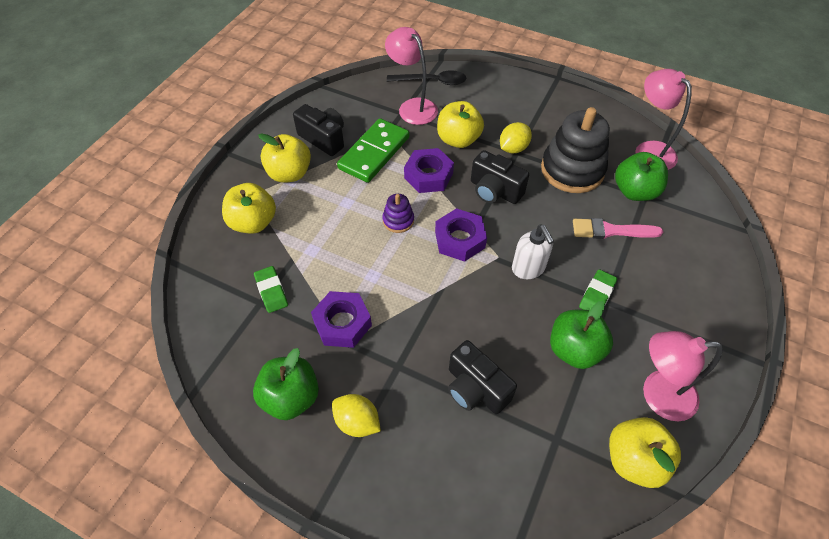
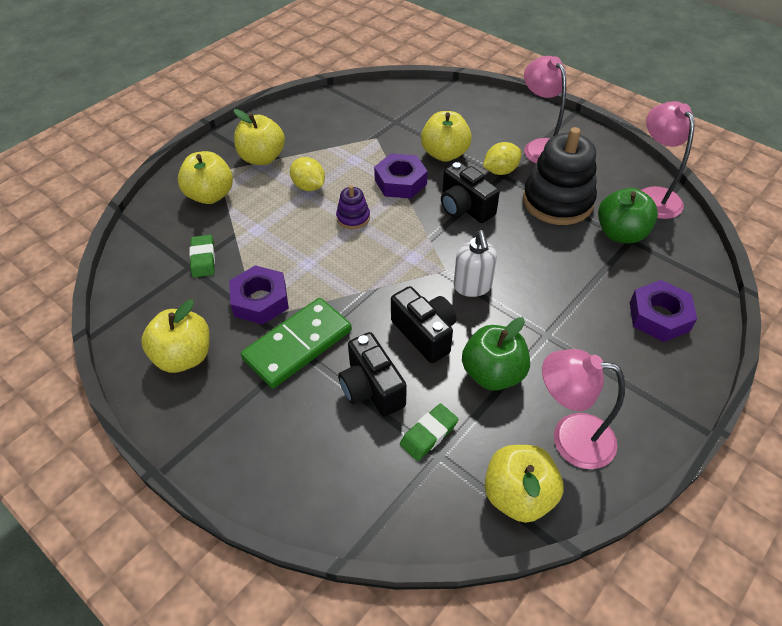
camera: 15 degrees right, 5 degrees down
(291, 397) = (184, 357): green apple -> yellow apple
(323, 139) = (307, 132): black camera -> black camera (425, 334)
(357, 422) = (239, 393): yellow lemon -> yellow lemon (309, 186)
(374, 153) = (353, 153): green domino -> green domino (298, 345)
(412, 107) = (409, 117): pink lamp -> pink lamp (540, 147)
(432, 81) = (438, 97): black spoon -> none
(459, 239) = (410, 246): purple nut -> purple nut (659, 316)
(597, 294) = (538, 325): green eraser -> green eraser (428, 434)
(611, 230) = (578, 267): pink brush -> none

